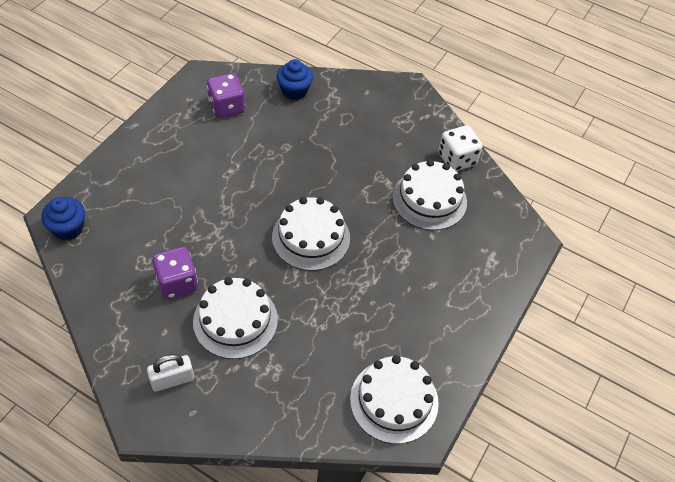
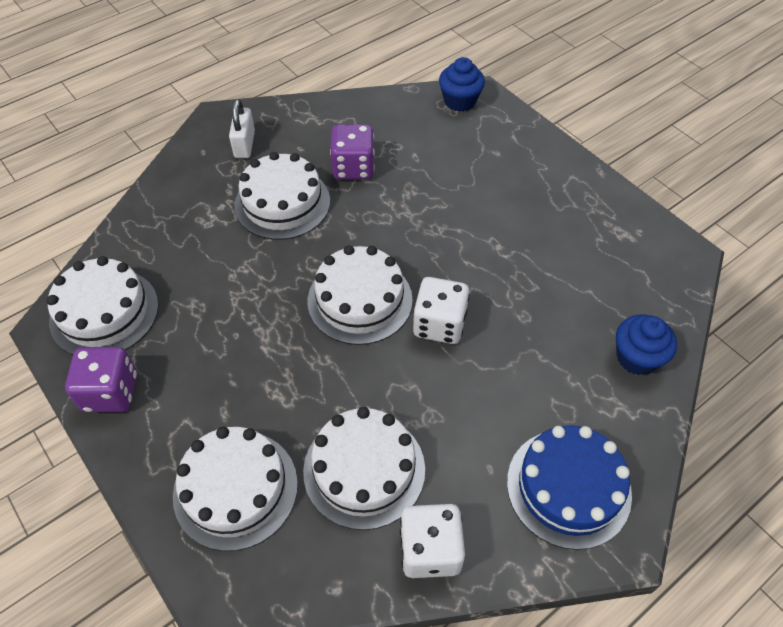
camera: 115 degrees right, 0 degrees up
(227, 107) = (616, 268): purple dice -> purple dice (111, 392)
(312, 188) = (439, 324): none -> white dice
(392, 110) = (568, 487): none -> blue cake
(474, 258) = (235, 489): none -> white cake

